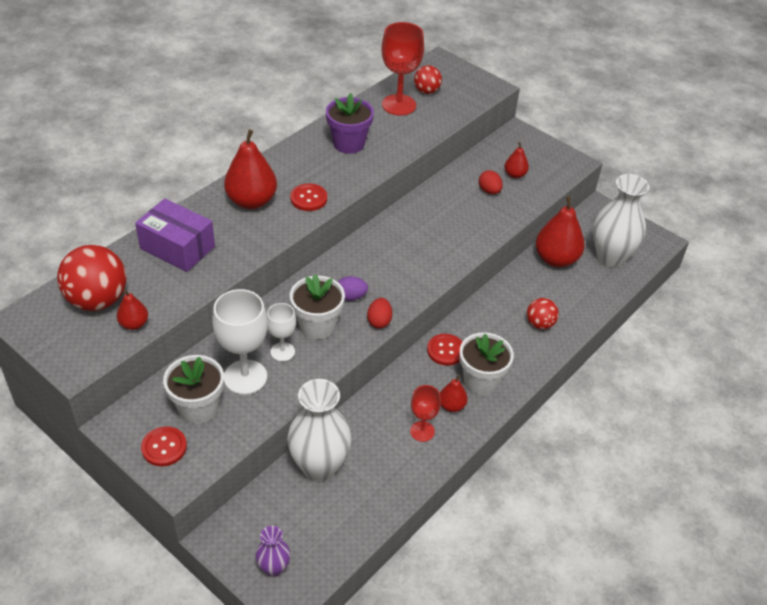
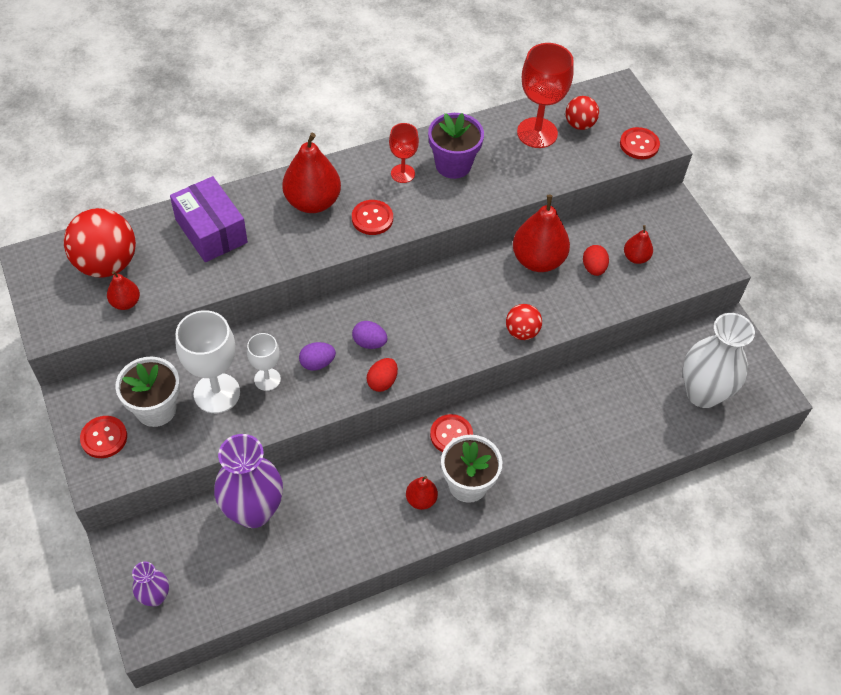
camera: 25 degrees right, 10 degrees up
(317, 326) = (317, 363): white flower pot -> purple egg
(319, 467) = (253, 511): white vase -> purple vase
(422, 431) = (374, 515): red goblet -> red goblet (402, 173)
(478, 92) = (639, 144): none -> red button
(540, 324) = (571, 443): red ball -> red ball (522, 332)
(556, 259) = (638, 372): red pear -> red pear (538, 260)

